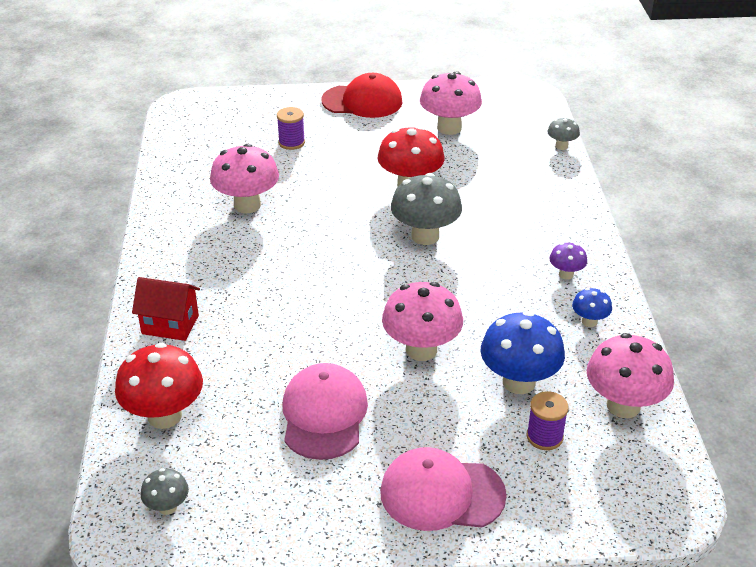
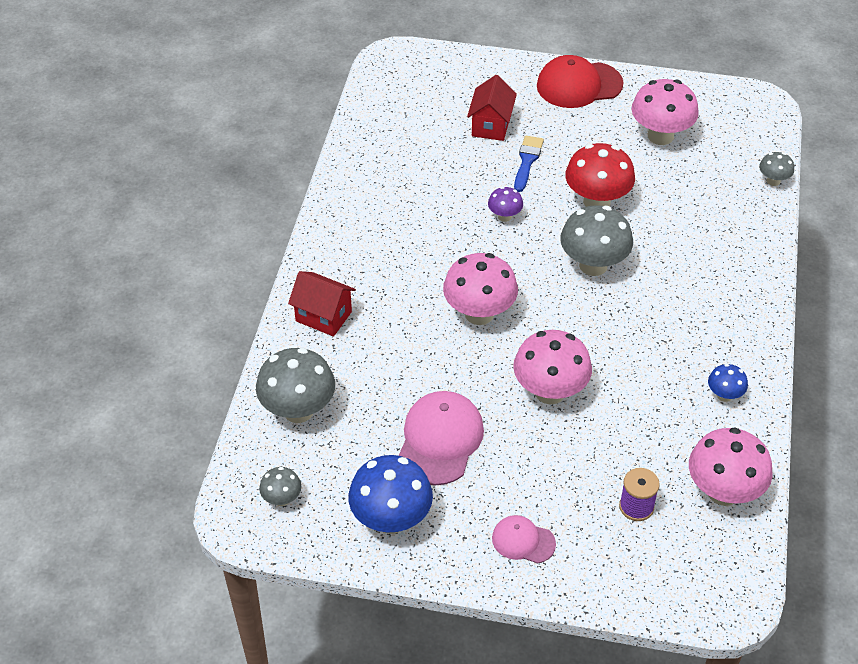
camera: 15 degrees right, 10 degrees up
(164, 416) = (298, 410): red mushroom -> grey mushroom
(247, 205) = (427, 195): pink mushroom -> pink mushroom (479, 314)
(291, 142) = (491, 126): purple spool -> red house
(334, 164) = (527, 161): none -> blue brush
(362, 101) = (579, 85): red cap -> red cap turned 150 degrees clockwise
(441, 493) = (523, 541): pink cap -> pink cap, size x0.56
(518, 382) = (631, 446): blue mushroom -> blue mushroom (391, 519)
(566, 274) = (720, 338): purple mushroom -> purple mushroom (504, 216)

